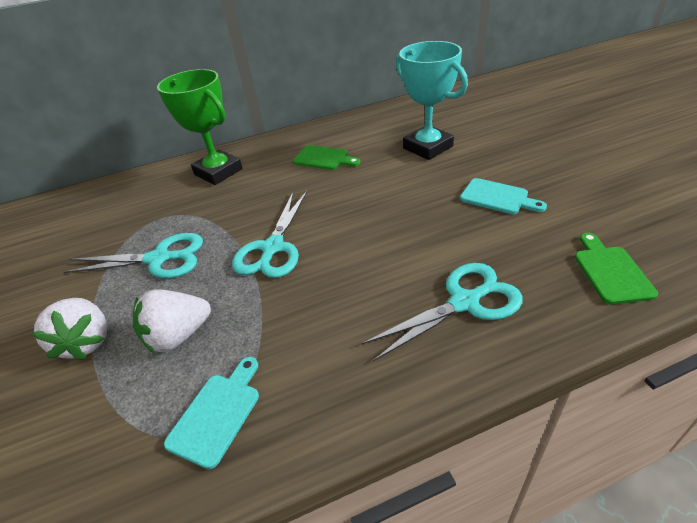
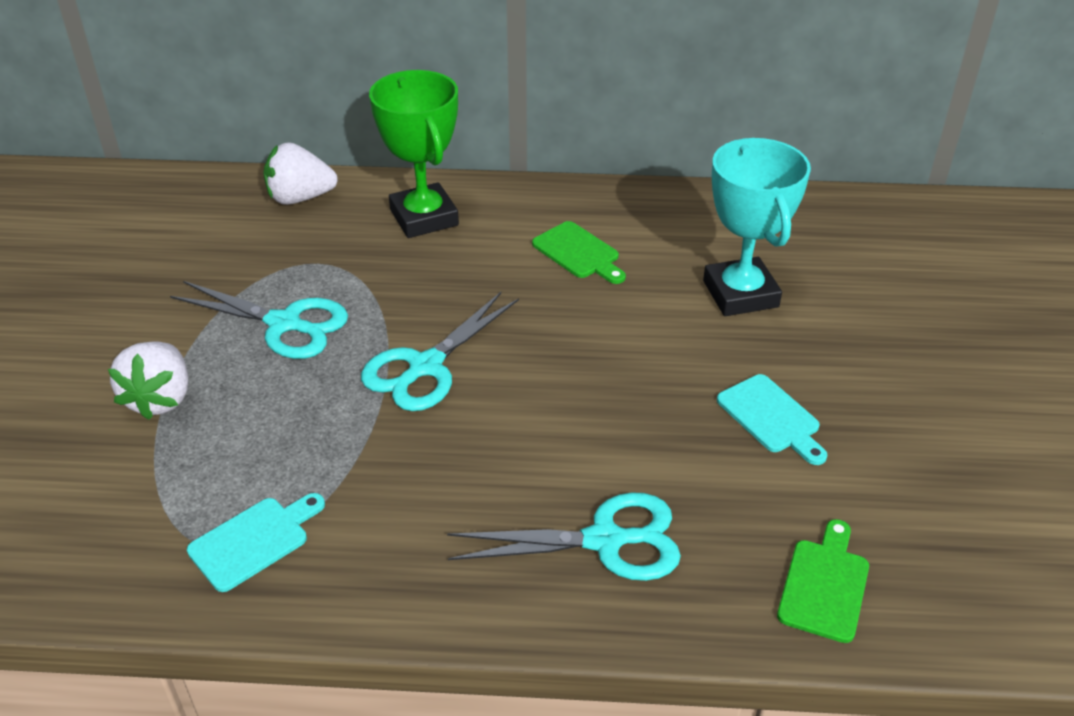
camera: 20 degrees right, 0 degrees up
(178, 336) = (258, 435): white strawberry -> white strawberry (300, 198)

